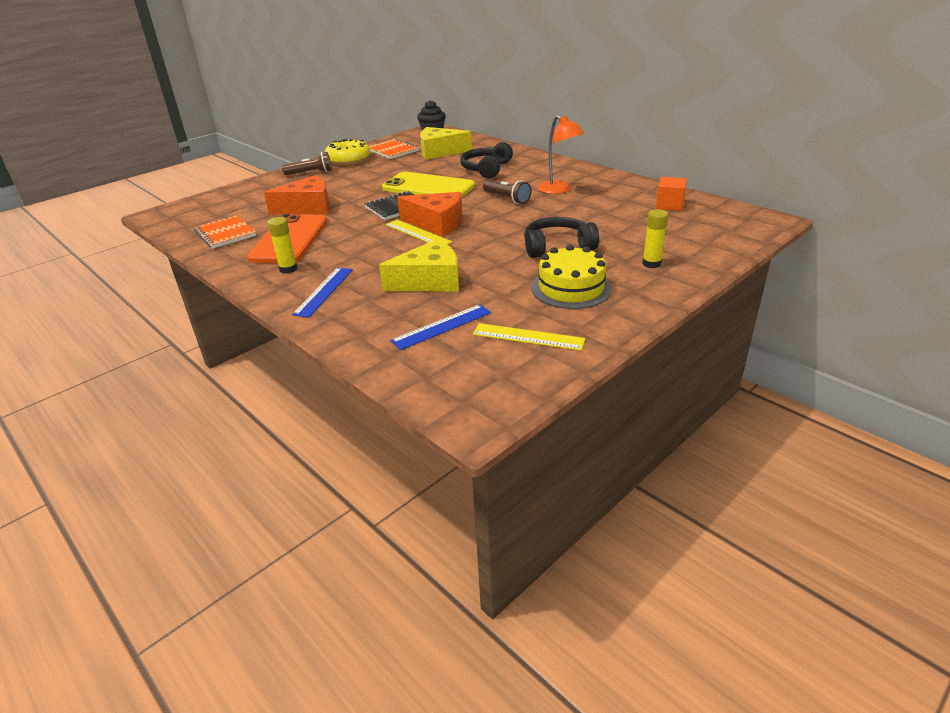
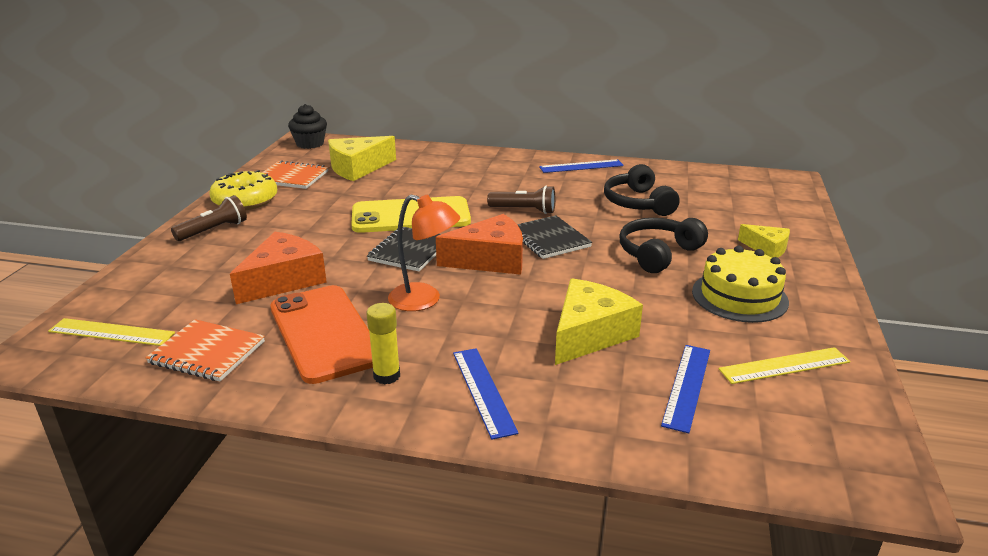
camera: 35 degrees left, 5 degrees down
(417, 233) = (485, 278): yellow ruler -> yellow ruler (111, 332)
(486, 169) = (448, 179): black headphones -> black headphones (638, 203)
(494, 220) = (549, 239): none -> black notebook
(558, 190) = (564, 188): orange lamp -> orange lamp (424, 300)
(597, 177) = (581, 166): none -> blue ruler
(651, 264) = (766, 248): yellow glue stick -> yellow cheese
(669, 205) = (691, 183): orange cube -> none

